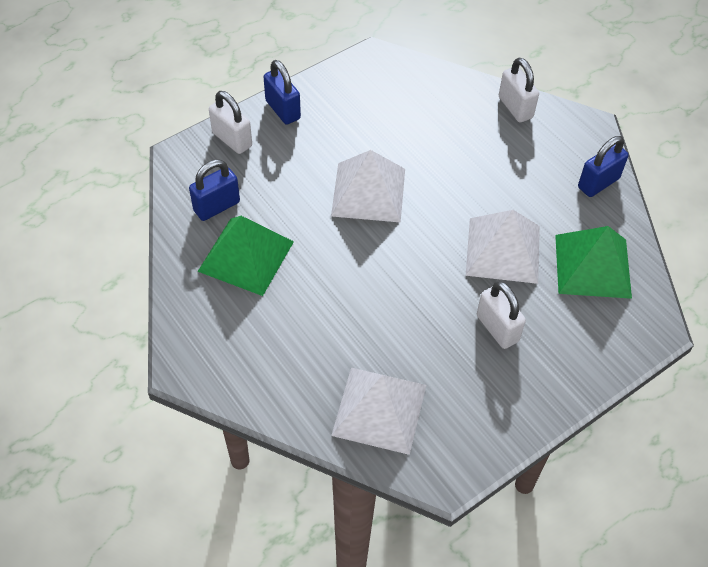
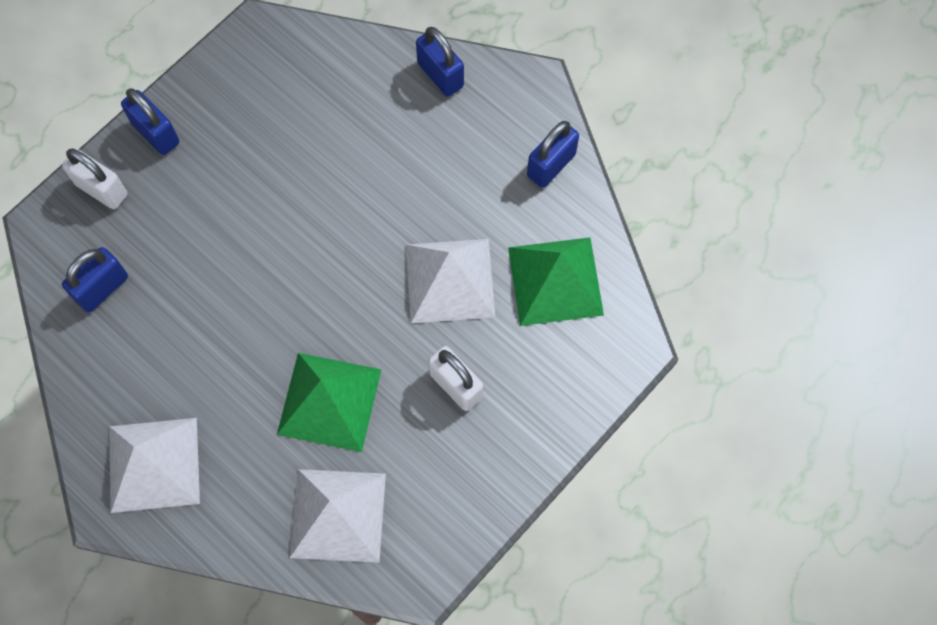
camera: 10 degrees left, 15 degrees up
(246, 256) = (150, 349): green pyramid -> green pyramid (329, 402)
(368, 192) = (280, 232): white pyramid -> white pyramid (154, 464)
(515, 107) = (440, 75): white padlock -> blue padlock

